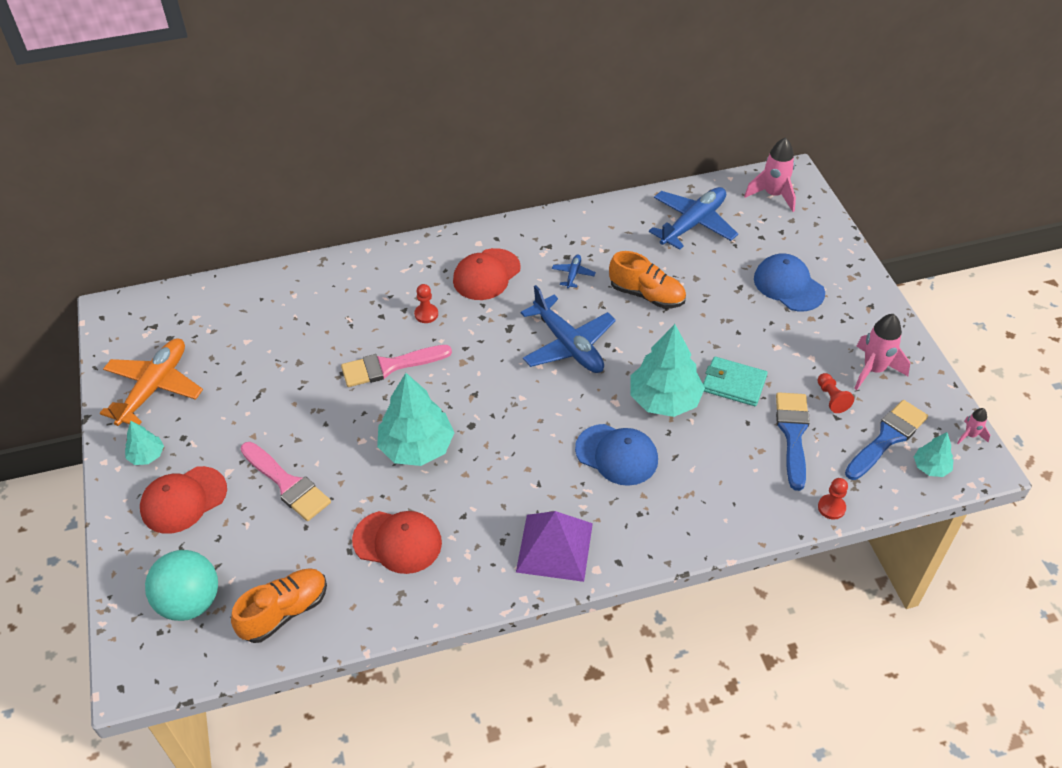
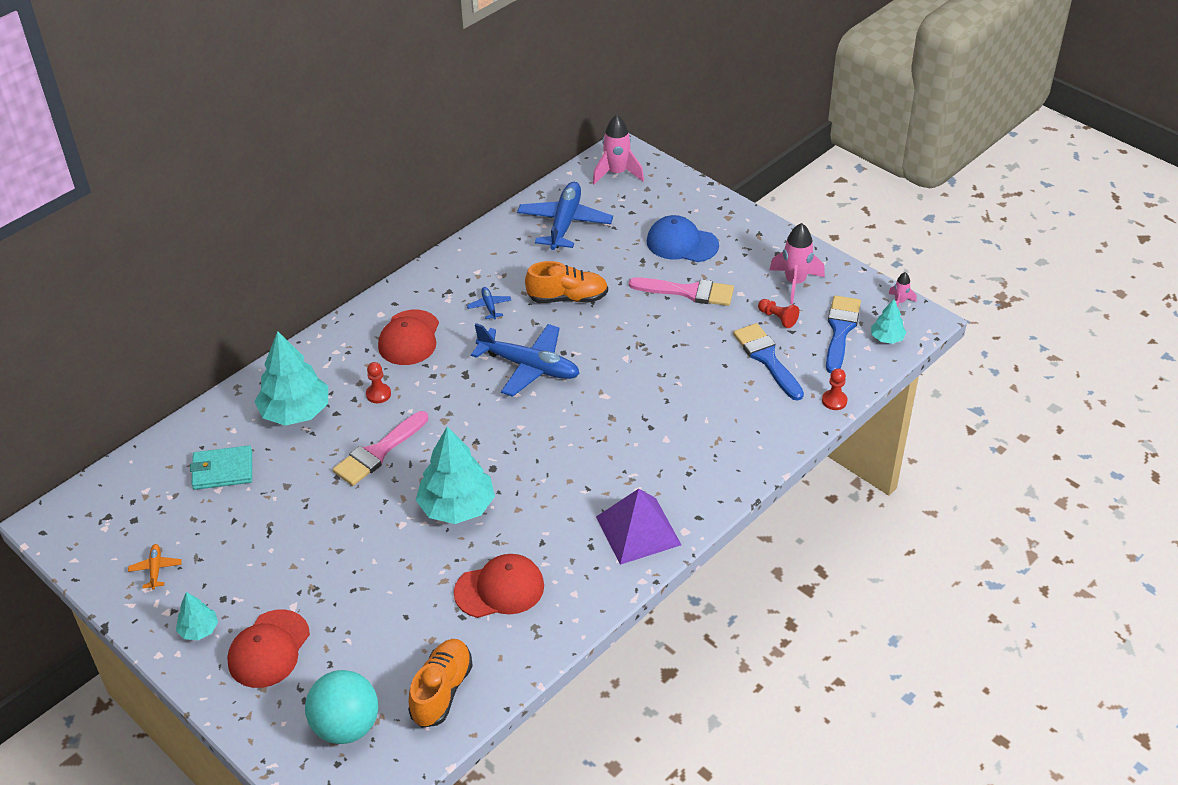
camera: 30 degrees left, 5 degrees down
(154, 387) = (156, 569): orange plane -> orange plane, size x0.44
(287, 484) = (359, 590): pink brush -> pink brush (688, 292)
(616, 455) = (636, 436): blue cap -> none
(664, 399) = (644, 376): turquoise tree -> turquoise tree (295, 412)
(733, 384) = (692, 340): turquoise wallet -> turquoise wallet (222, 470)

